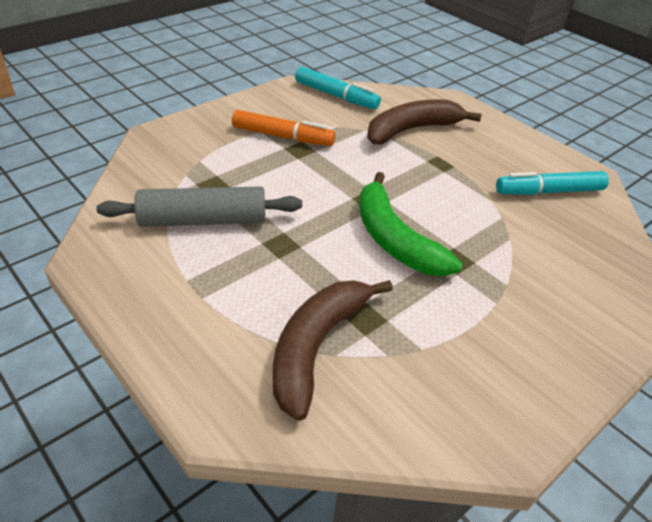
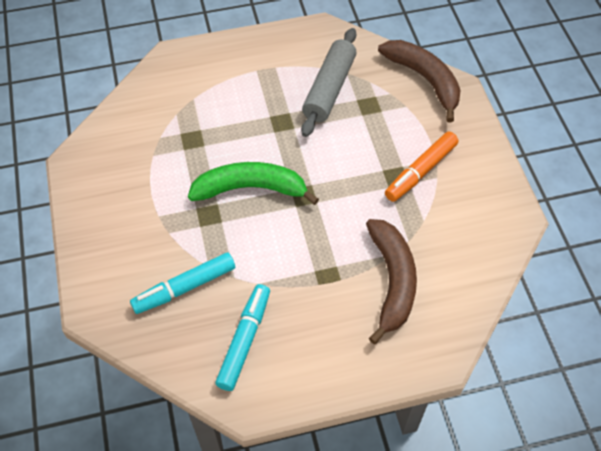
camera: 120 degrees right, 15 degrees up
(316, 347) = (187, 107): brown banana -> brown banana (424, 80)
(336, 96) = (483, 245): turquoise marker -> turquoise marker (184, 287)

